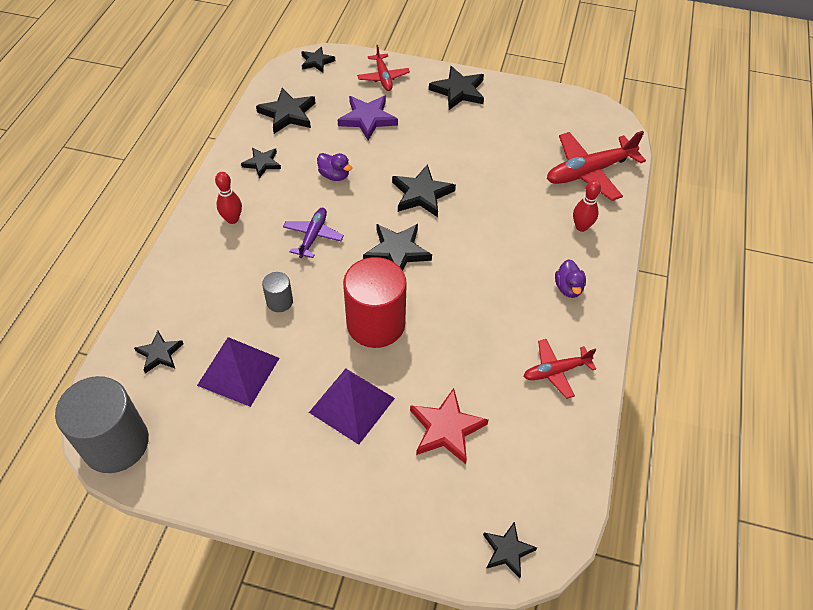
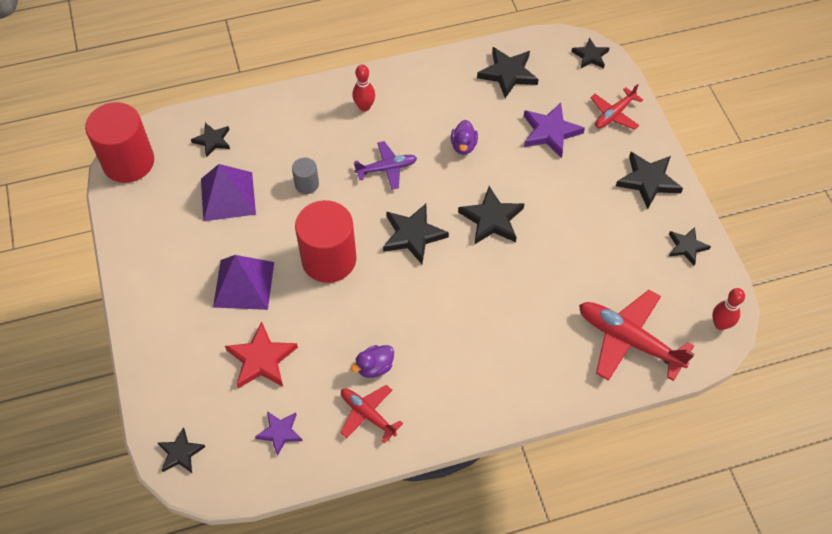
camera: 60 degrees right, 5 degrees up
(116, 443) = (128, 162): grey cylinder -> red cylinder
(262, 163) = (437, 90): black star -> black star (686, 247)
(534, 450) = (280, 432): none -> purple star
(568, 288) = (466, 385): purple duck -> purple duck (375, 367)
(581, 227) = (549, 364): red bowling pin -> red bowling pin (720, 324)

